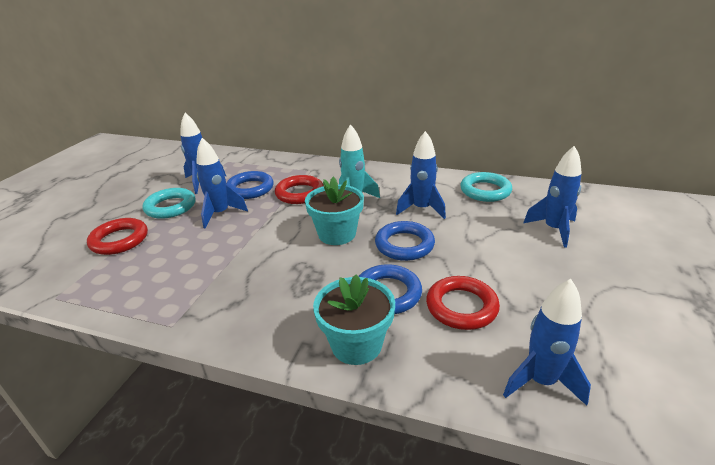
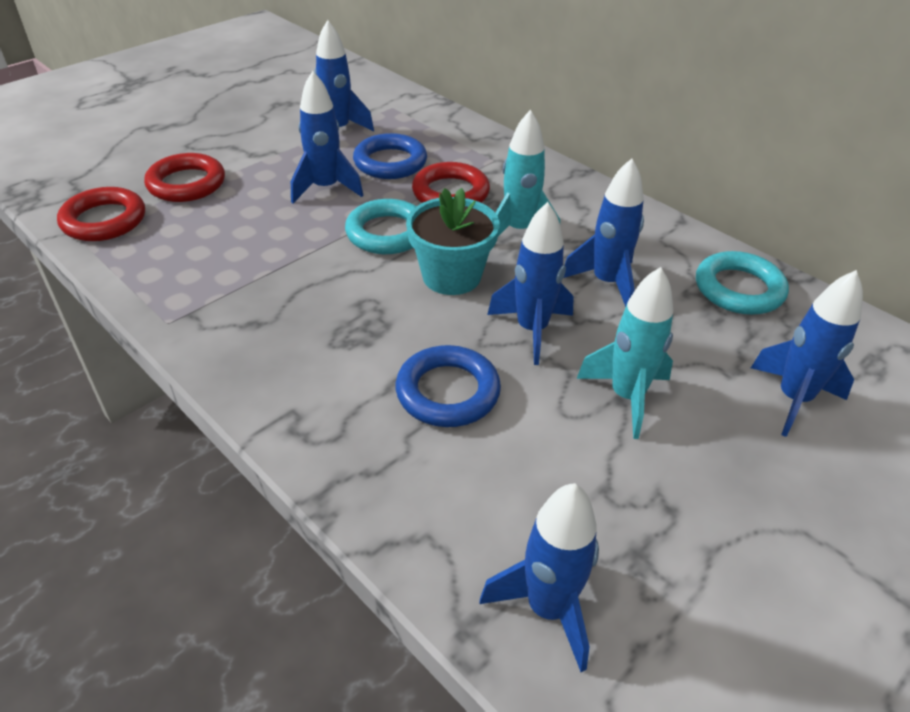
camera: 25 degrees right, 10 degrees up
(170, 207) = (273, 156): turquoise ring -> turquoise ring (387, 233)
(356, 344) = (352, 443): turquoise flower pot -> none
(404, 245) = (532, 330): blue ring -> blue rocket
(461, 307) = (532, 455): red ring -> red ring (104, 220)
(480, 258) = (626, 397): none -> turquoise rocket

